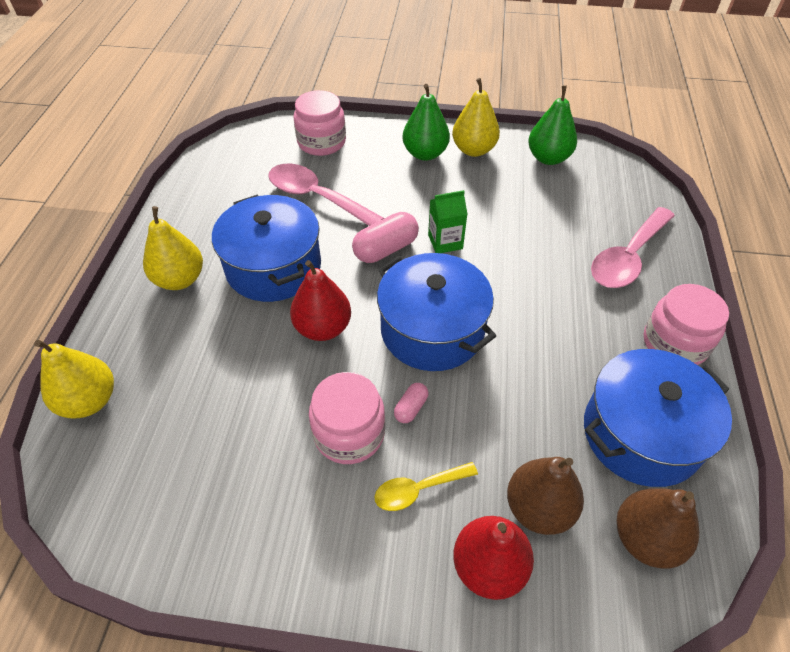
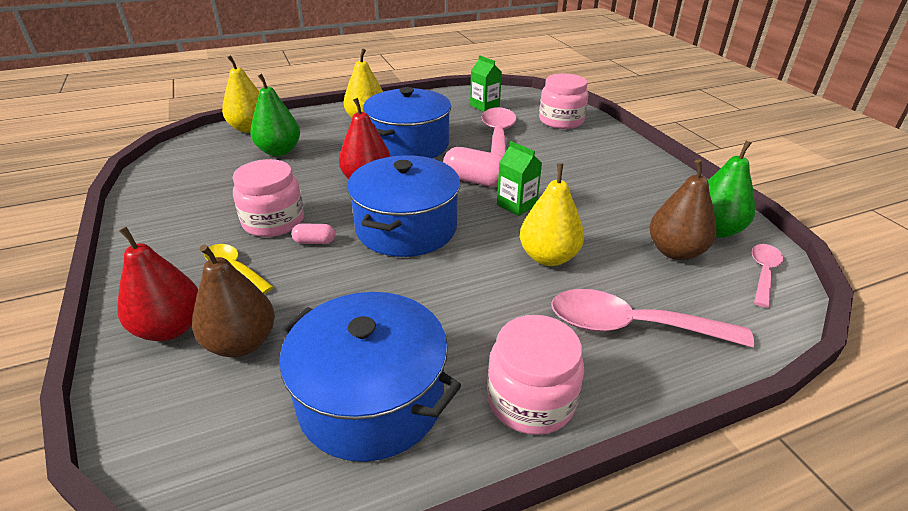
camera: 60 degrees right, 15 degrees down
(239, 175) = (484, 106): none -> green carton
(425, 154) = (614, 164): green pear -> green pear (279, 151)
(473, 150) = (657, 185): yellow pear -> yellow pear (548, 257)
(606, 167) = (763, 273): none -> pink spoon
(646, 539) = (232, 434): brown pear -> brown pear (675, 251)

